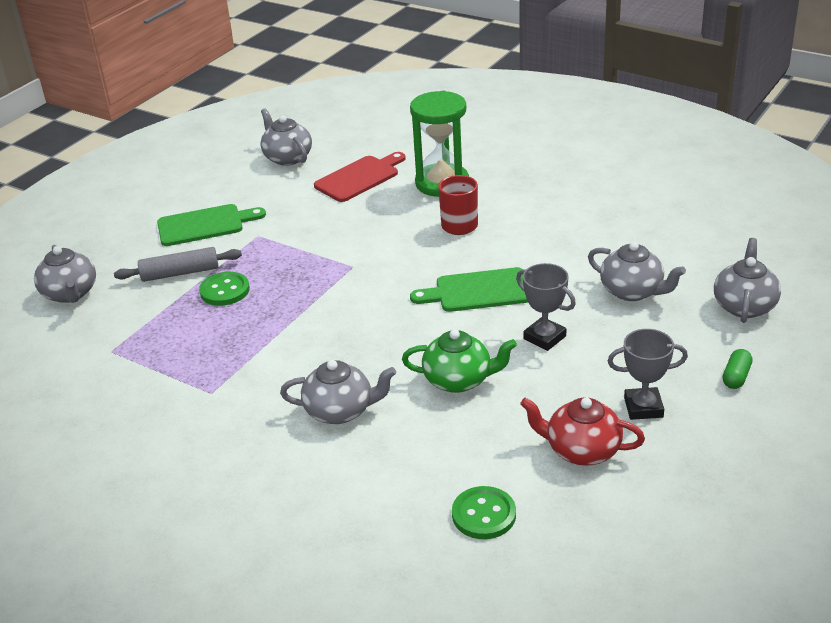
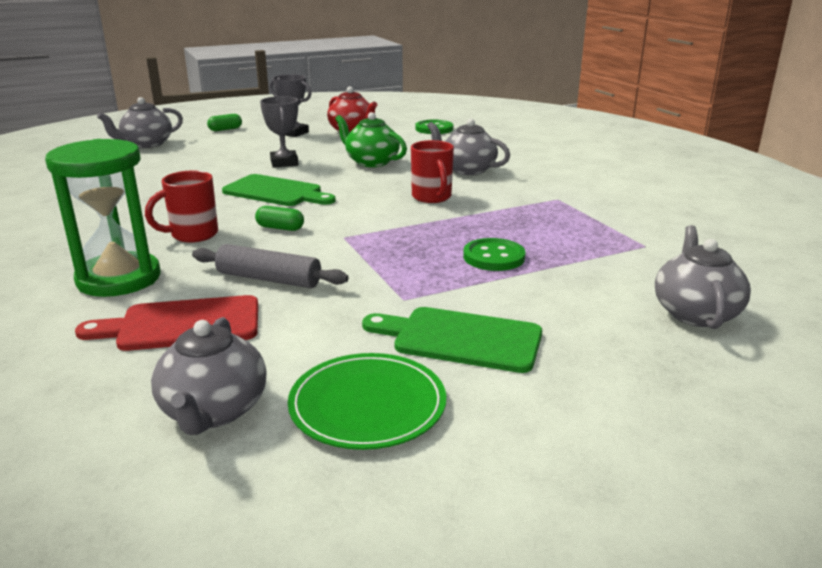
camera: 150 degrees left, 10 degrees down
(180, 273) = (534, 290): grey rolling pin -> grey rolling pin (269, 279)
(224, 182) = (367, 405): none -> green plate
(332, 343) = (432, 197): none -> red mug
(410, 255) = (280, 228): none -> green capsule
(632, 291) = (183, 164): grey teapot -> none

